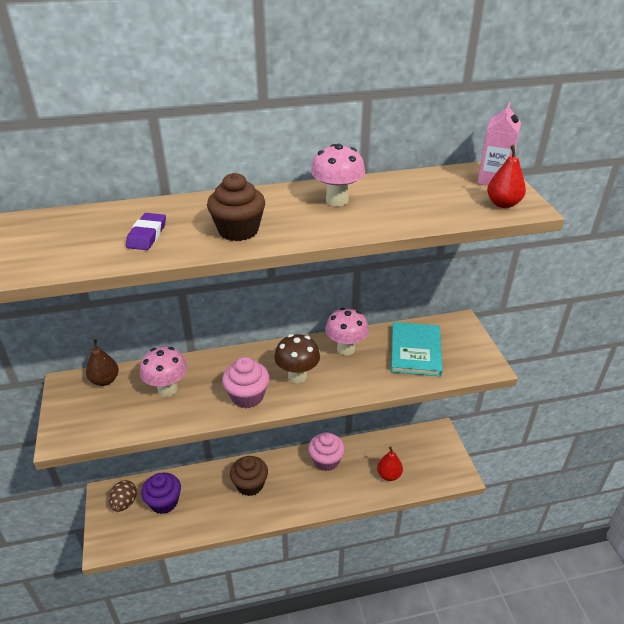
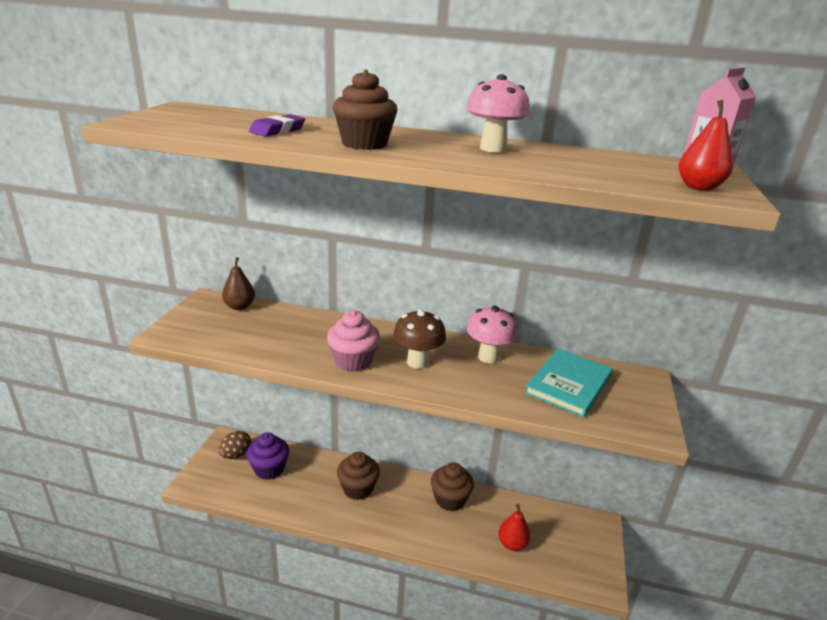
camera: 25 degrees right, 10 degrees down
(167, 389) = (285, 330): pink mushroom -> none
(326, 460) = (450, 499): pink cupcake -> brown cupcake

